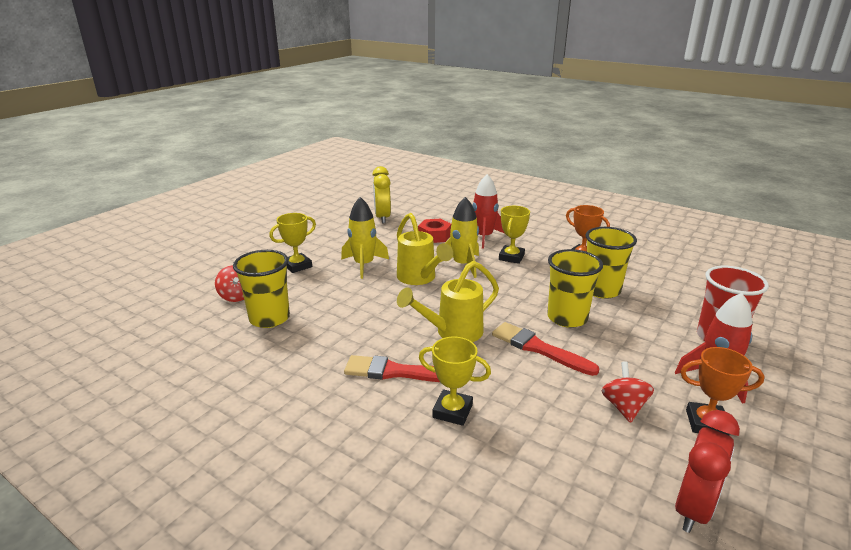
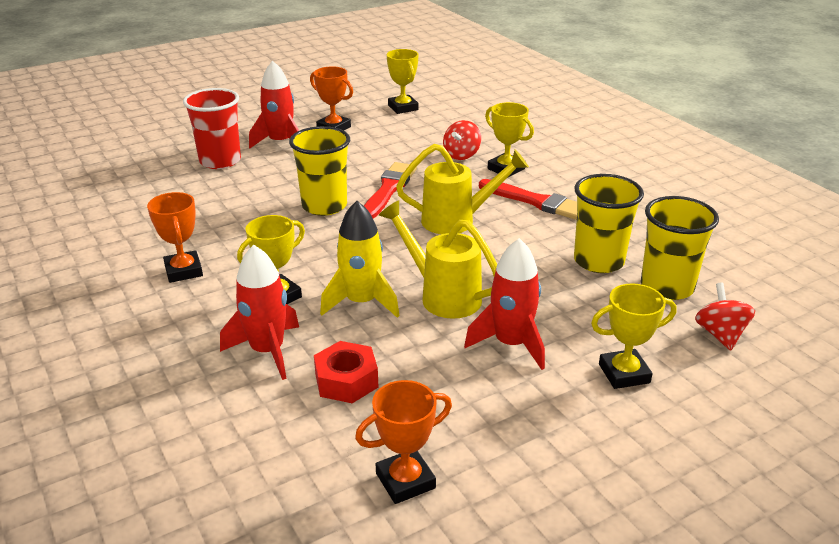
camera: 155 degrees left, 5 degrees up
(364, 265) = (511, 344): yellow rocket -> red rocket
(382, 217) = (405, 481): yellow clock -> orange trophy
(419, 279) = (442, 295): yellow watering can -> yellow watering can turned 45 degrees counterclockwise
(538, 348) = (388, 189): red brush -> red brush turned 135 degrees counterclockwise
(601, 290) = (241, 223): yellow cup -> yellow cup (598, 261)
(624, 407) = (375, 145): red spinning top -> red spinning top (461, 155)
(693, 508) = (403, 108): red clock -> yellow trophy

